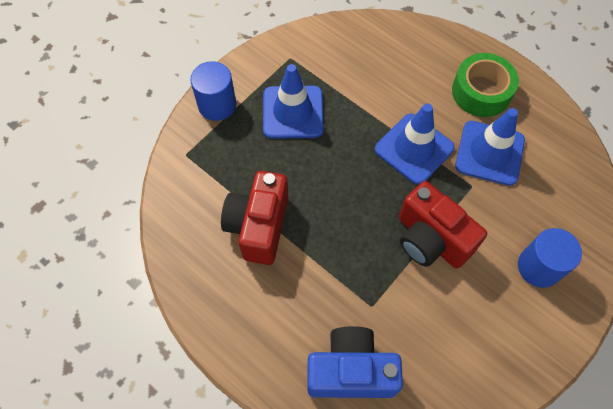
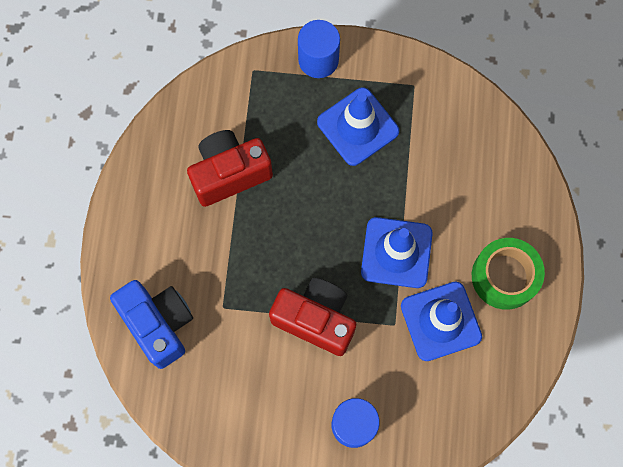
camera: 55 degrees right, 10 degrees up
(430, 239) = (315, 319): red camera -> red camera turned 105 degrees clockwise

